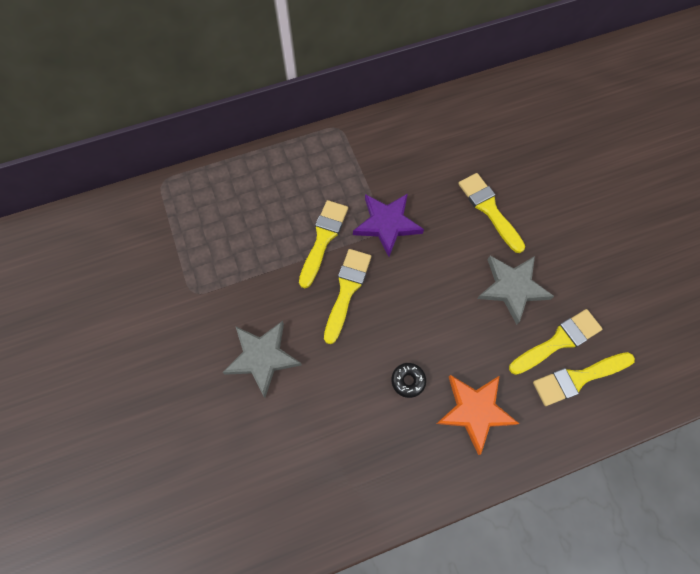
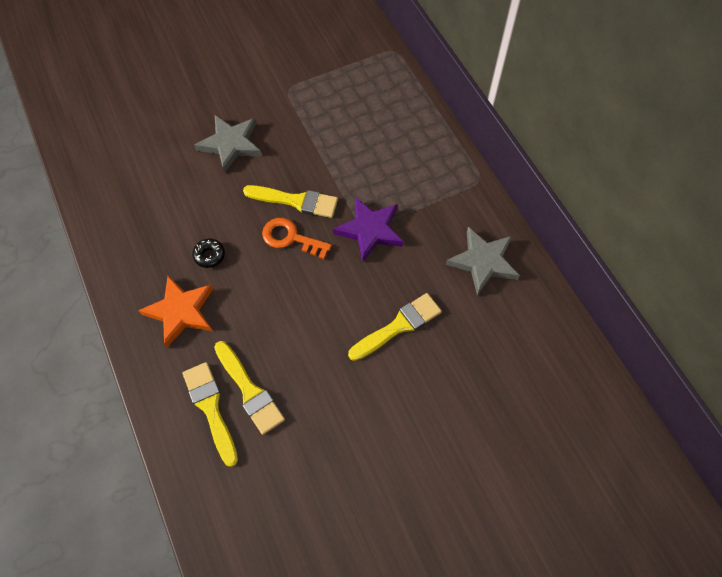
camera: 85 degrees right, 5 degrees down
(323, 239) = (348, 178): yellow brush -> none
(391, 297) = (290, 238): none -> orange key
(512, 288) = (307, 348): grey star -> grey star (483, 262)

